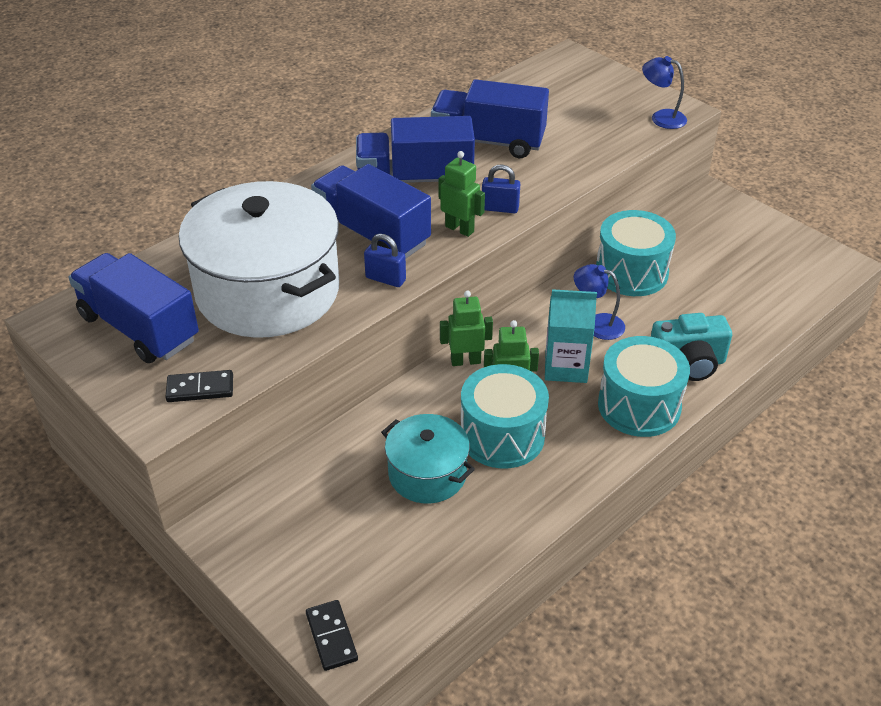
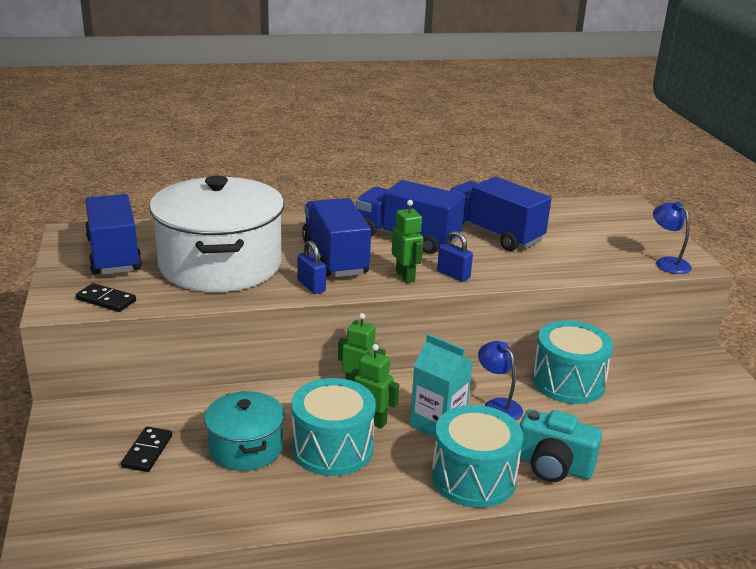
camera: 30 degrees right, 15 degrees down
(331, 637) = (54, 520): black domino -> black domino (147, 451)

